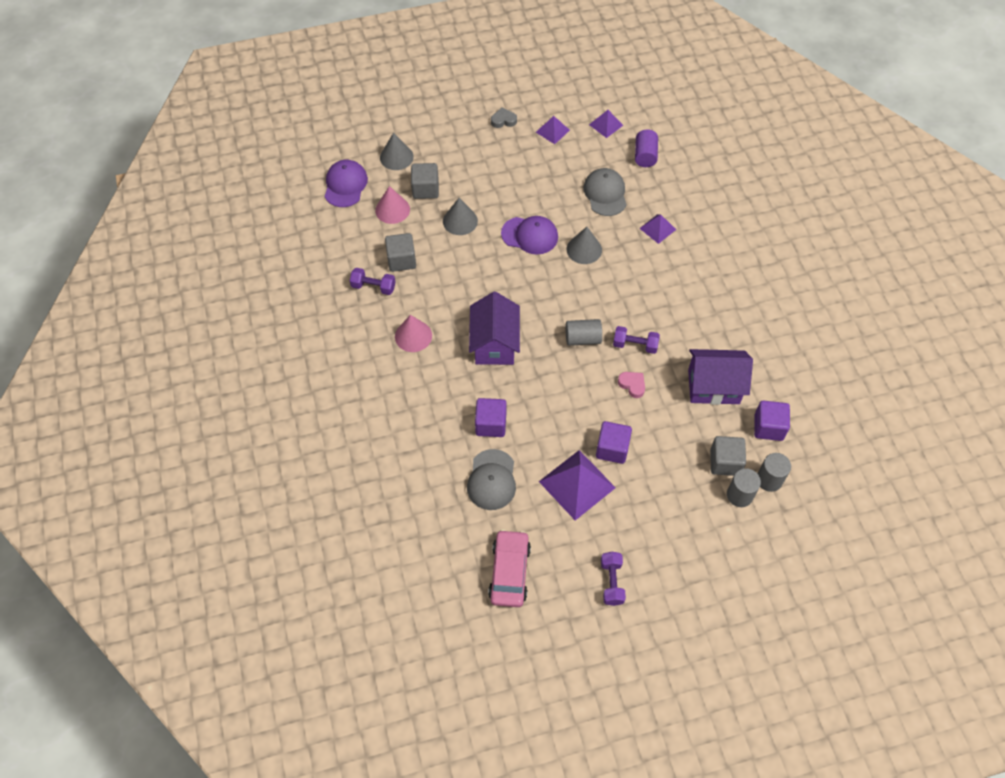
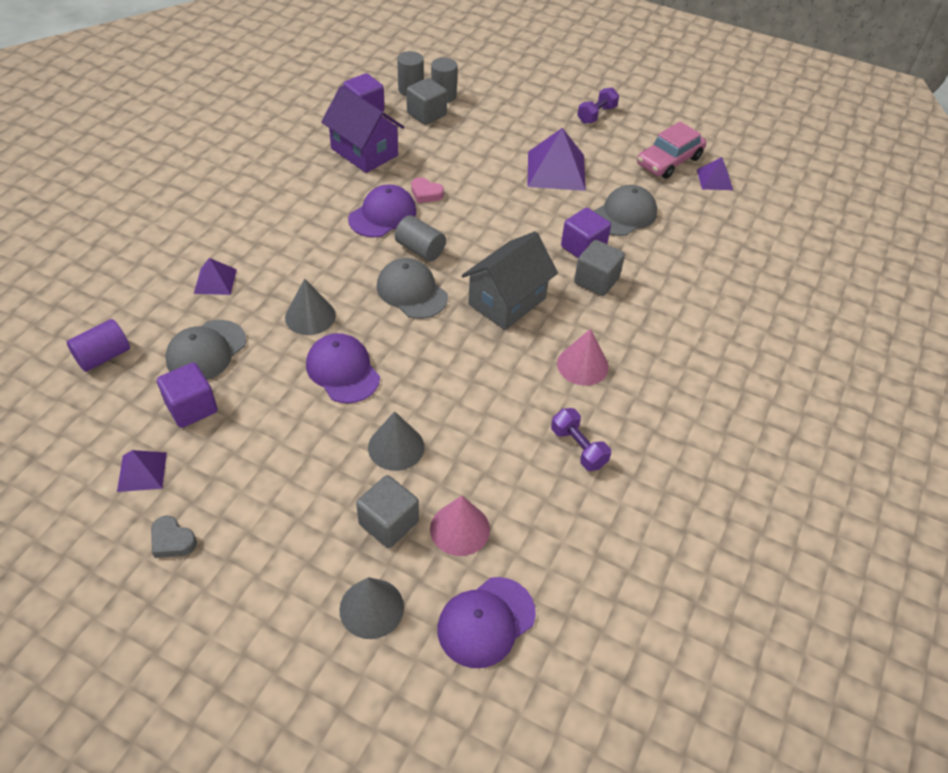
camera: 140 degrees left, 10 degrees down
(401, 260) = (515, 453): grey cube -> grey cube (596, 281)
(494, 344) = (507, 301): purple house -> grey house
(552, 306) = (411, 292): none -> grey cap
(606, 125) = (77, 426): purple pyramid -> purple pyramid (714, 179)
(612, 449) = (500, 171): purple cube -> purple cube (191, 407)
(632, 385) = (426, 193): pink heart -> pink heart turned 60 degrees counterclockwise
(635, 345) = (383, 215): purple dumbbell -> purple cap

